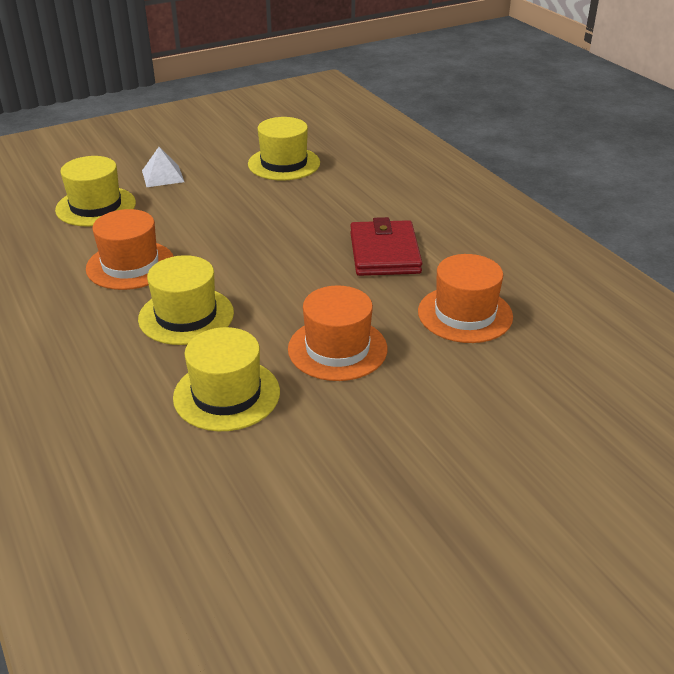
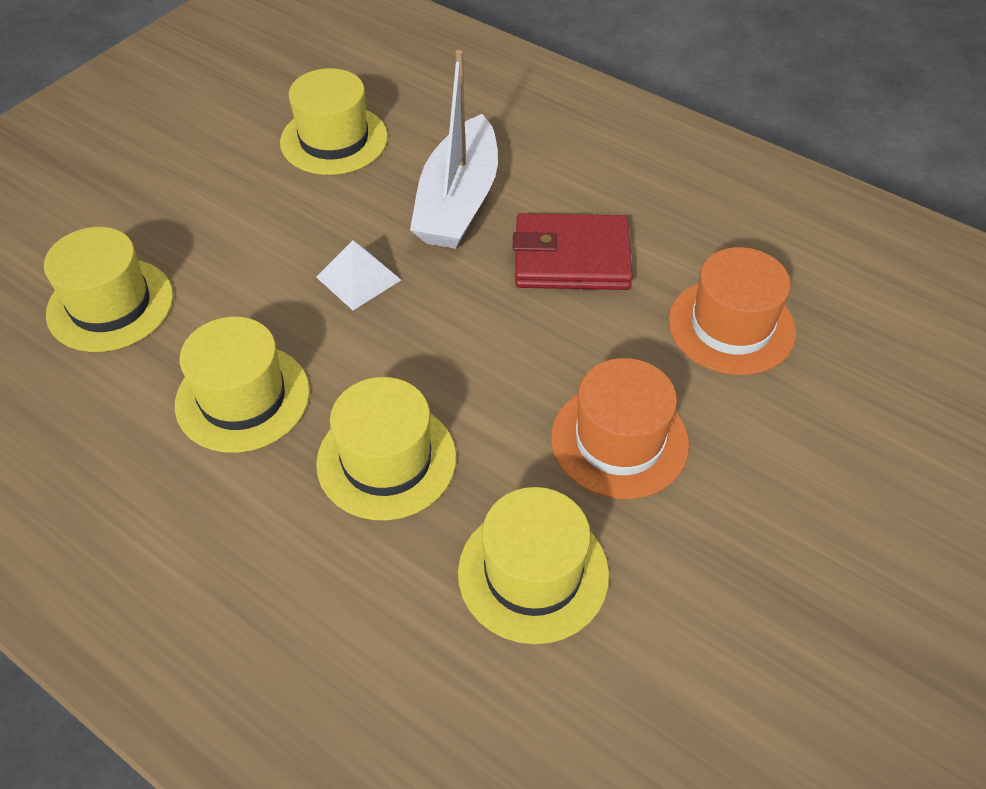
camera: 25 degrees left, 15 degrees up
(130, 265) = (242, 398): orange hat -> yellow hat
(162, 176) = (172, 215): white pyramid -> white pyramid (358, 278)
(335, 209) = (458, 201): none -> white boat
(384, 253) = (571, 258): red wallet -> red wallet turned 60 degrees counterclockwise

